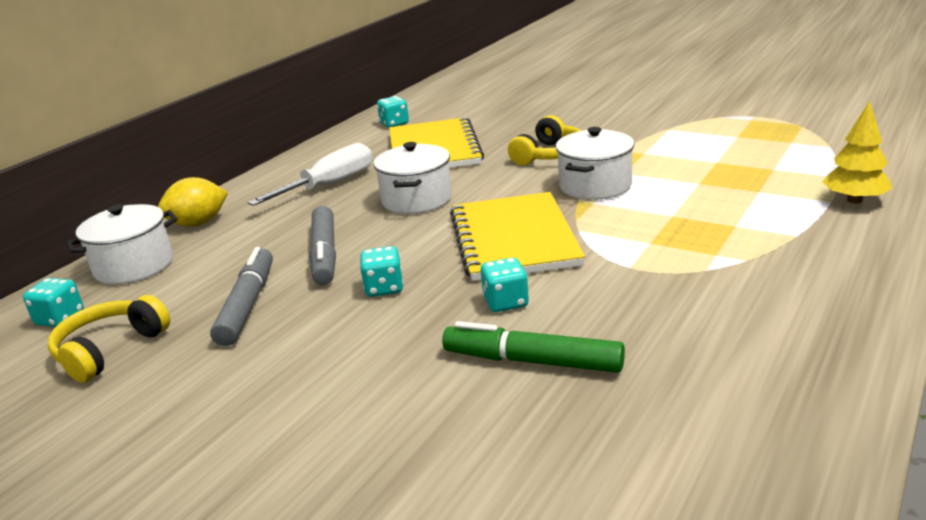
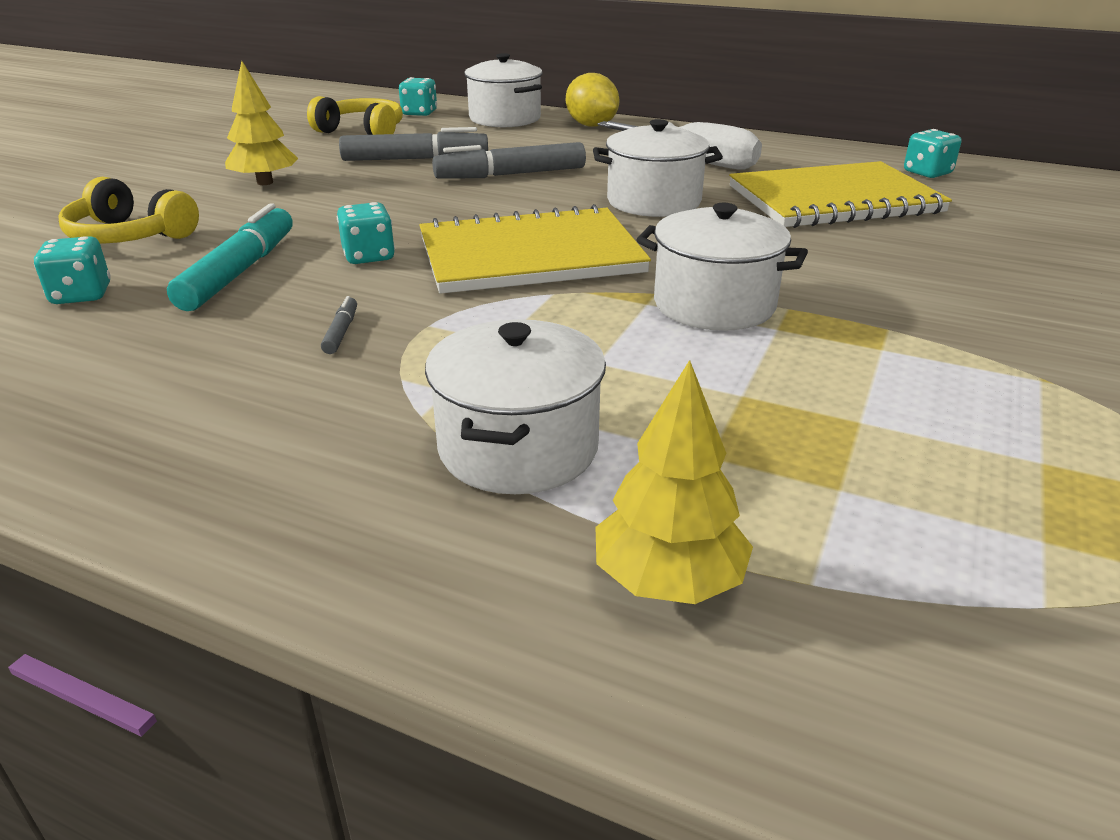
camera: 80 degrees right, 5 degrees up
(275, 391) = (265, 182): none -> yellow tree
(384, 288) = (426, 203): turquoise dice -> turquoise dice (81, 295)
(532, 361) = (239, 271): green marker -> turquoise marker
(549, 155) = (840, 271): yellow headphones -> yellow headphones (130, 236)
(645, 297) = (341, 332): none -> grey marker
(770, 232) = (518, 448): none -> white pot

